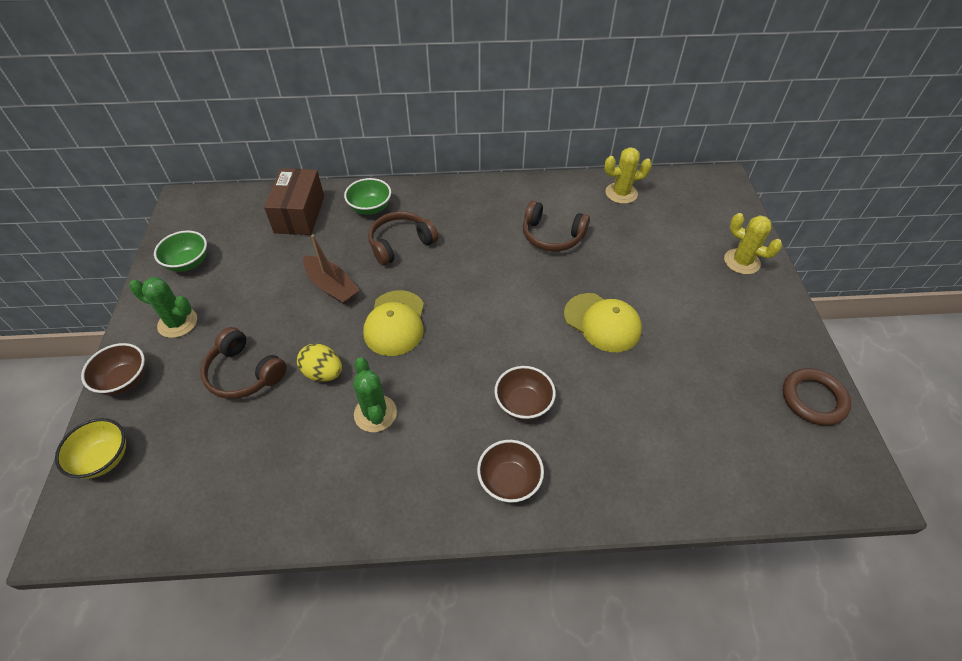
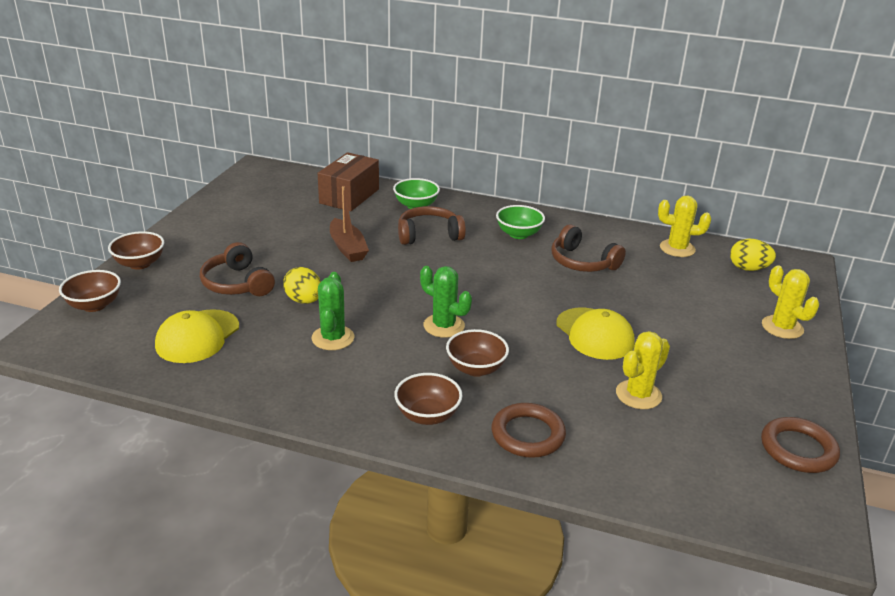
camera: 20 degrees right, 20 degrees down
(104, 458) = (94, 305): yellow bowl -> brown bowl
(177, 323) = (203, 240): green cactus -> green cactus (444, 326)
(188, 263) = (235, 206): green bowl -> green bowl (518, 234)
(395, 323) = (389, 285): yellow cap -> yellow cap (197, 336)
(604, 469) = (528, 434): none -> brown ring
(670, 384) = (638, 395): none -> yellow cactus
(686, 200) = (748, 268): none -> yellow egg

